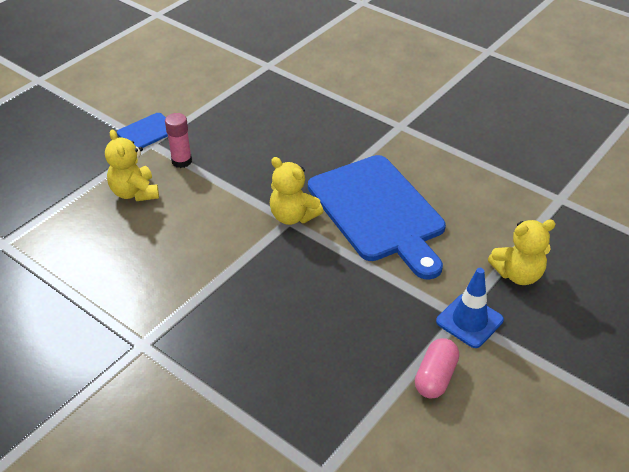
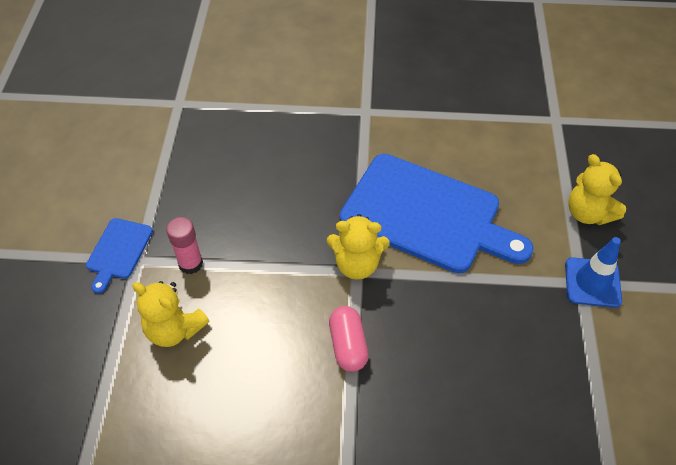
camera: 35 degrees left, 10 degrees up
(435, 377) = (615, 356): pink capsule -> pink capsule (348, 345)
(518, 274) = (588, 213): yellow teddy bear -> yellow teddy bear turned 105 degrees clockwise

